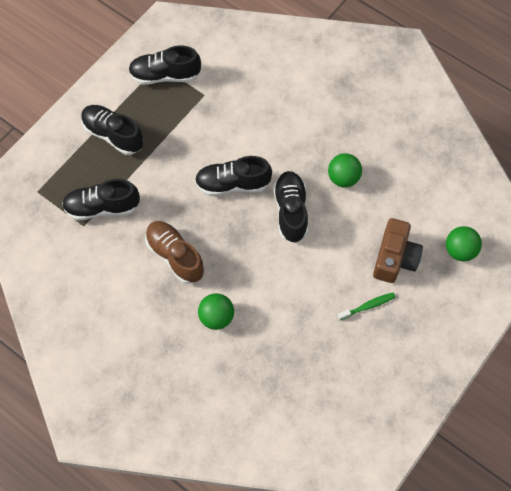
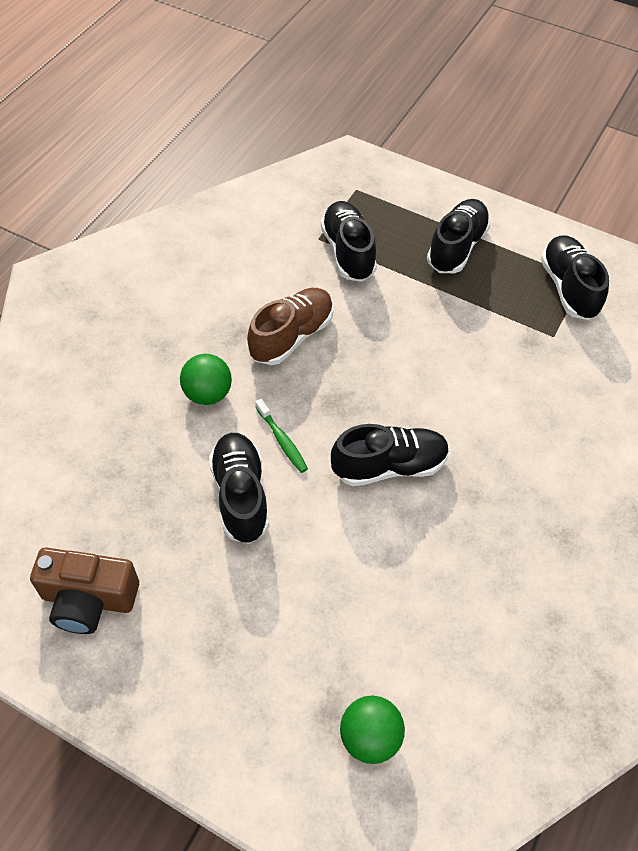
camera: 80 degrees right, 10 degrees down
(233, 184) = (417, 388): black shoe -> black shoe (240, 495)
(343, 178) = (465, 534): green ball -> none
(368, 306) = (246, 591): green toothbrush -> green toothbrush (282, 440)
(394, 258) = (336, 625): brown camera -> brown camera (88, 599)

